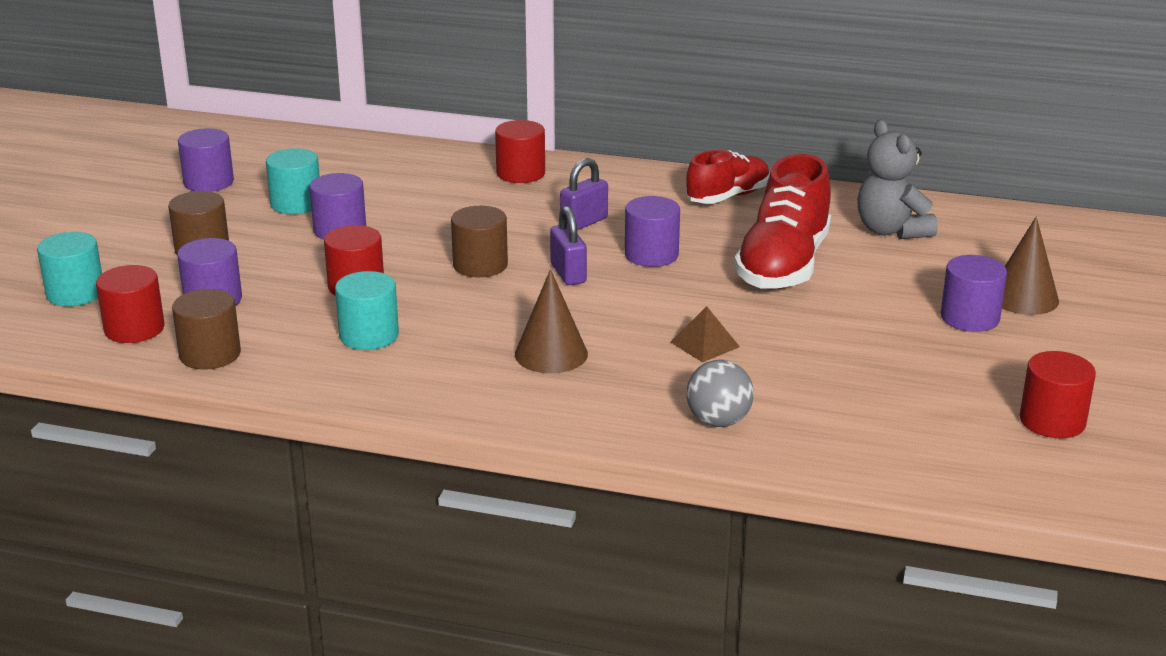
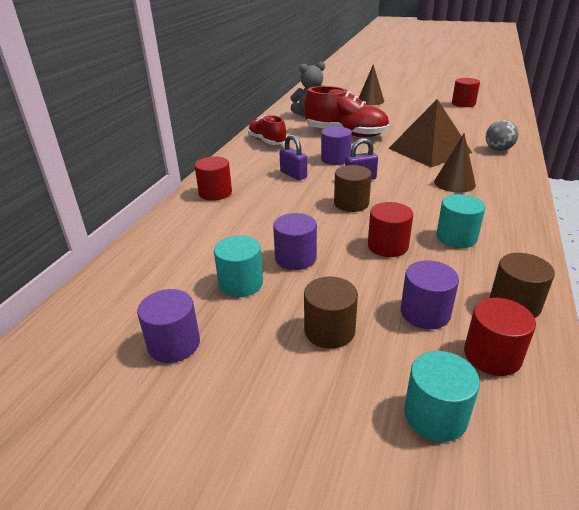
camera: 85 degrees left, 5 degrees up
(704, 344) = (429, 150): brown pyramid -> brown pyramid, size x2.43
(969, 318) = (389, 108): purple cylinder -> none

